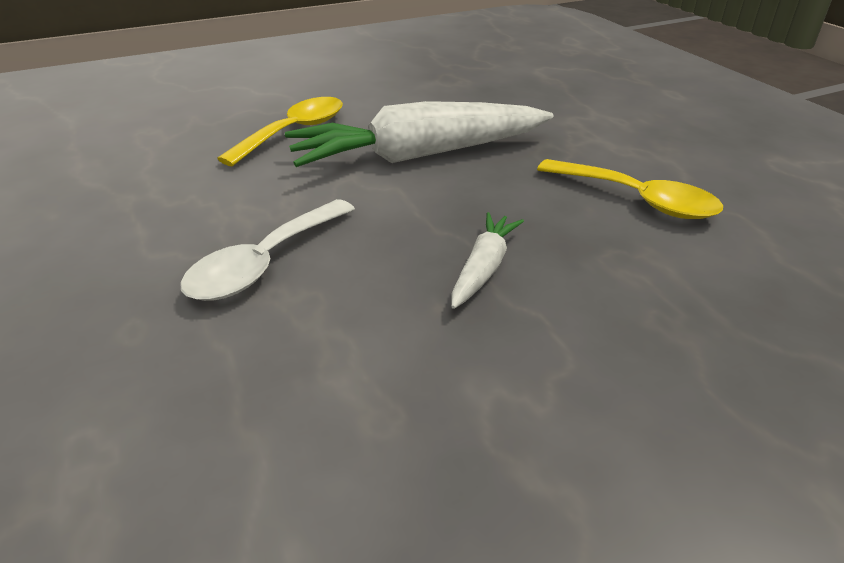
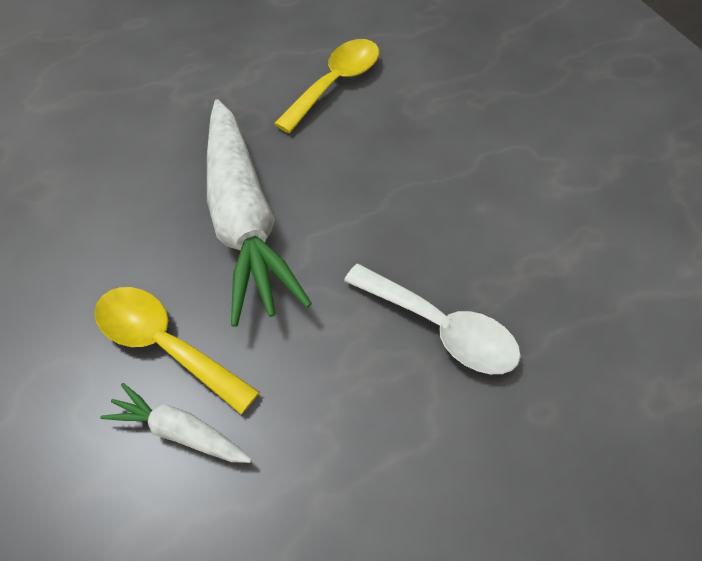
camera: 90 degrees left, 20 degrees up
(483, 268) = (433, 180): white carrot -> white carrot (179, 431)

